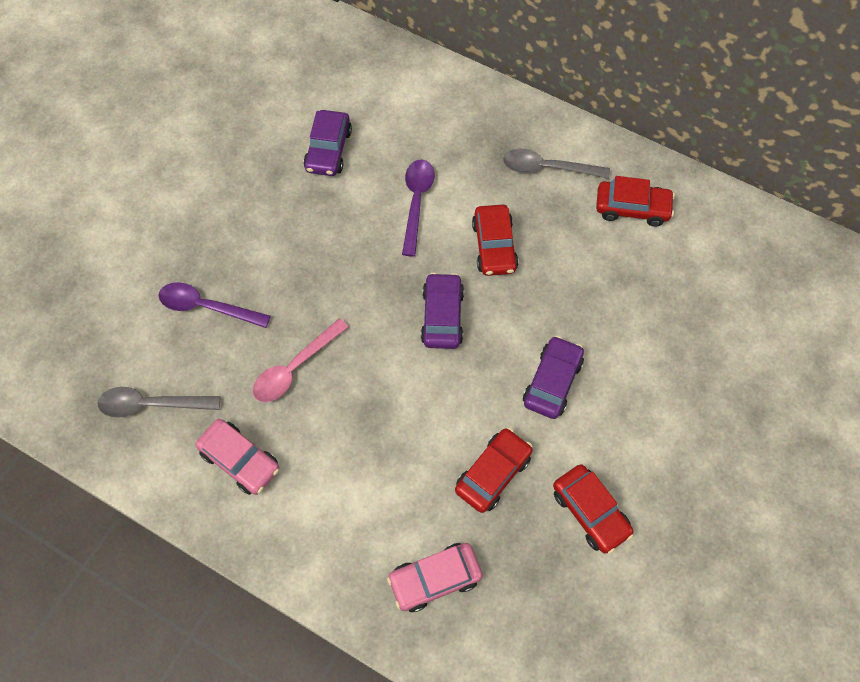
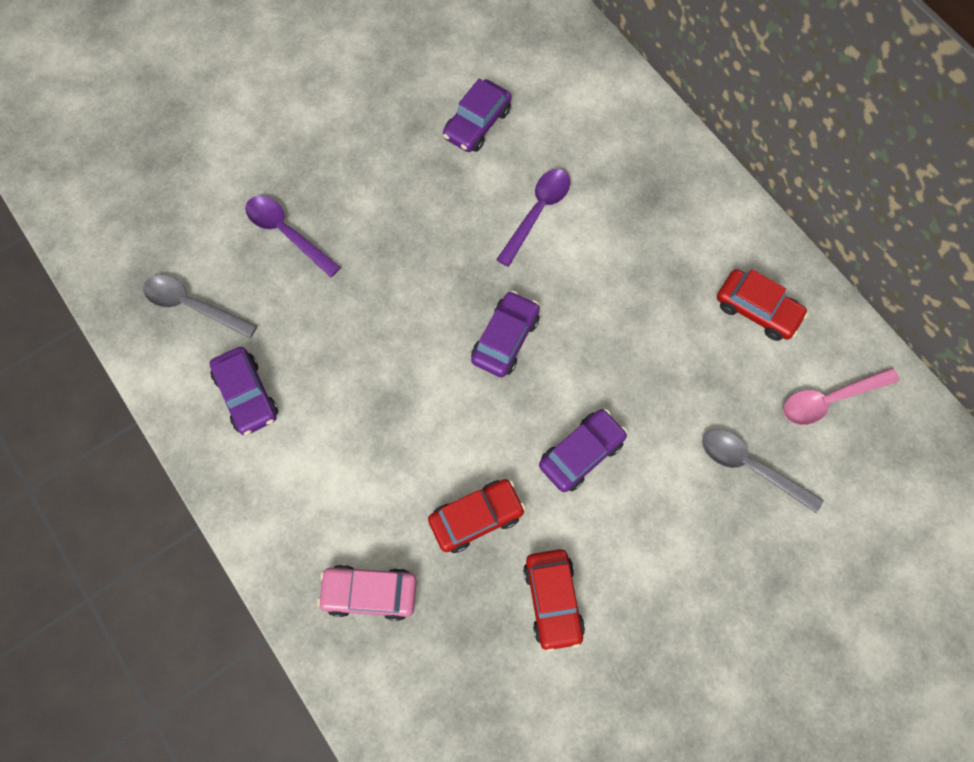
camera: 25 degrees right, 5 degrees up
(240, 460) = (247, 395): pink car -> purple car
(295, 367) = (339, 328): pink spoon -> pink spoon (829, 399)
(494, 246) = (593, 290): red car -> none
(547, 168) = (689, 231): grey spoon -> grey spoon (750, 467)

